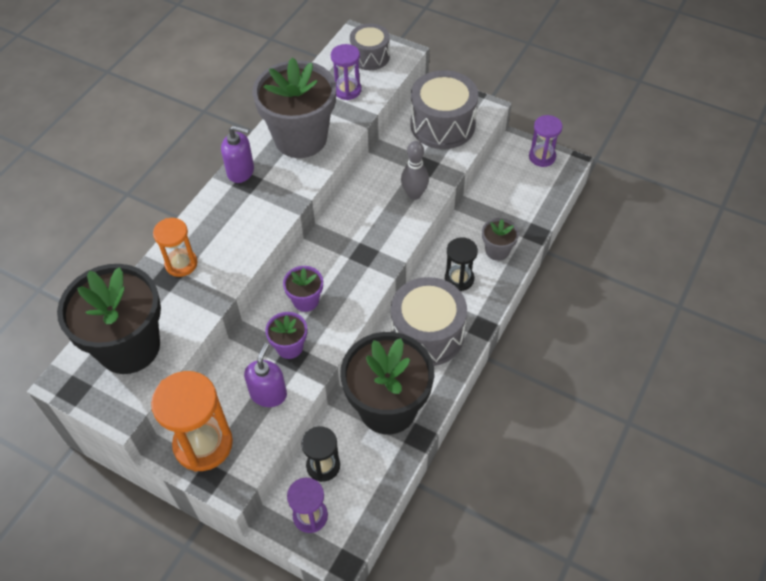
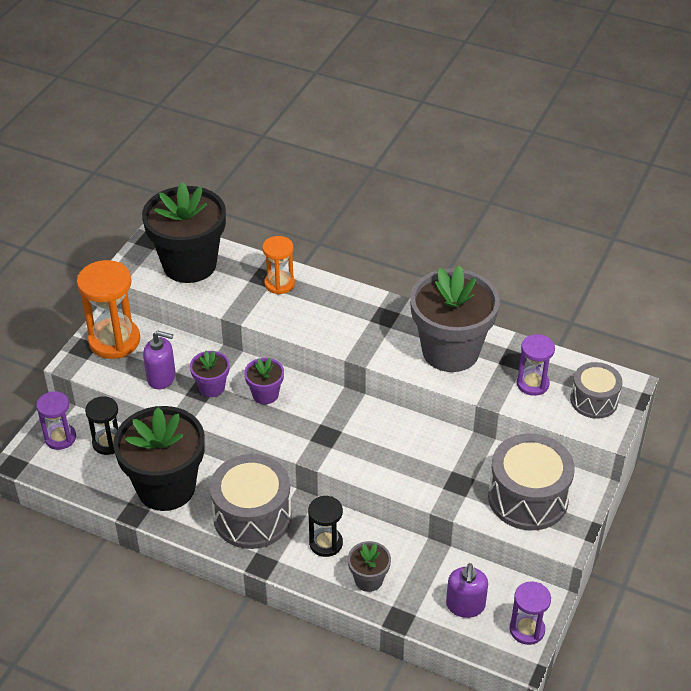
camera: 85 degrees right, 10 degrees down
(241, 171) = (398, 310): purple soap dispenser -> purple soap dispenser (465, 605)
(414, 194) = (413, 474): grey bowling pin -> none

